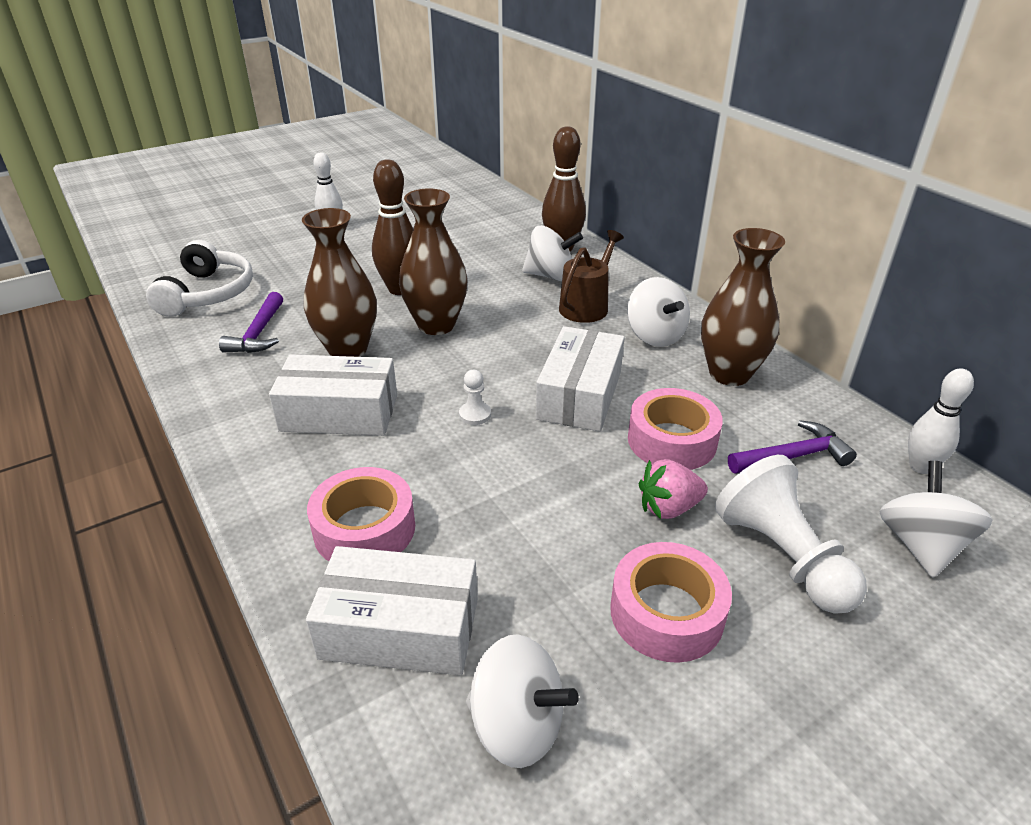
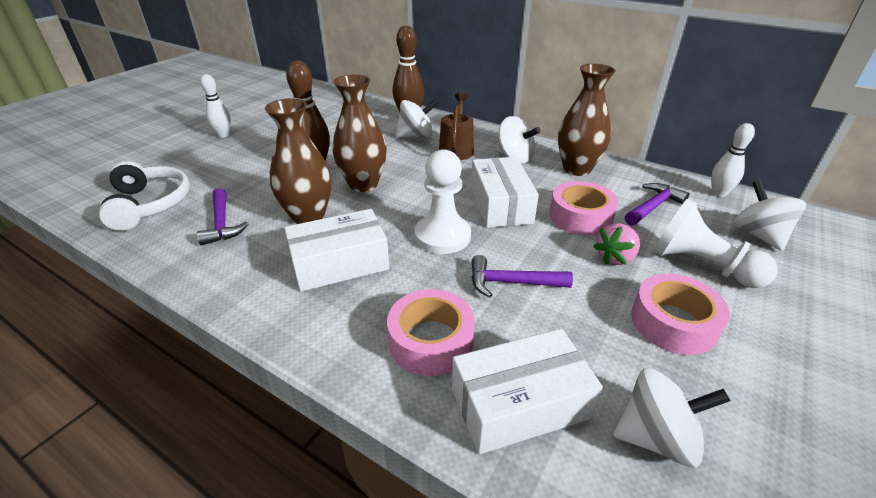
camera: 25 degrees left, 0 degrees up
(475, 414) = (442, 236): white pawn -> white pawn, size x2.27
(508, 495) = (511, 282): none -> purple hammer

